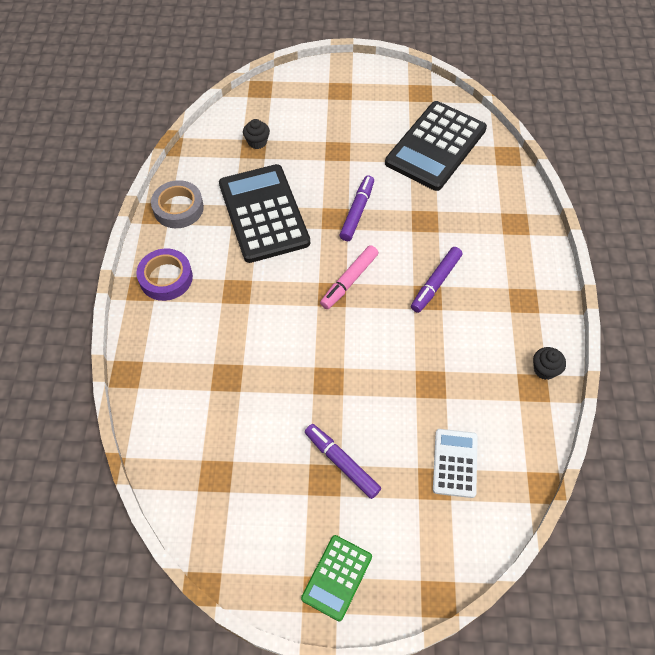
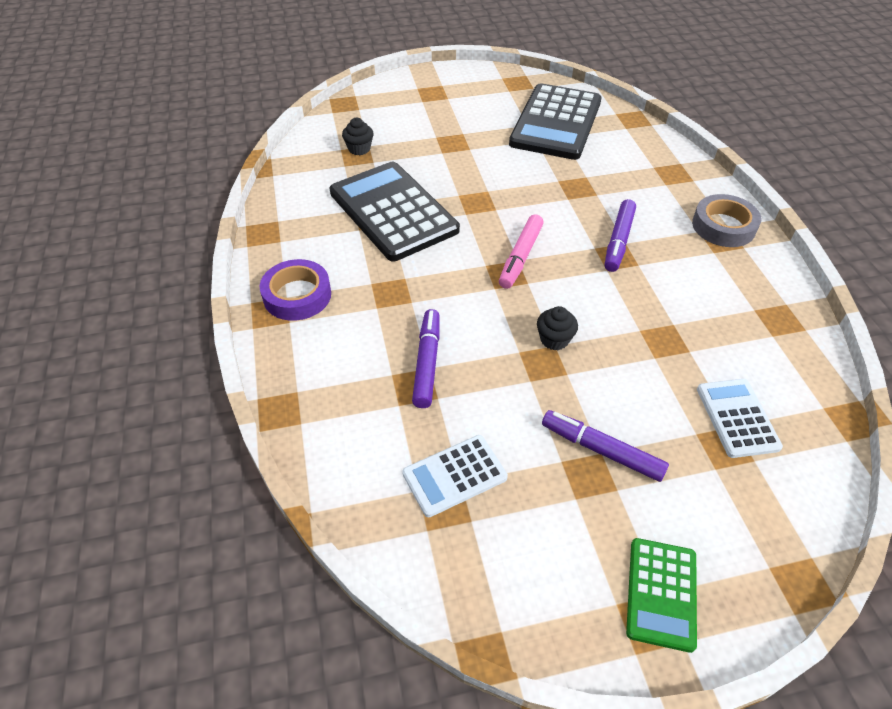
camera: 15 degrees left, 10 degrees down
(178, 208) = (288, 224): grey tape -> grey tape (723, 226)
(230, 455) = (454, 475): none -> white calculator
(357, 212) = (499, 192): purple marker -> purple marker (427, 363)
(544, 369) = (782, 299): black cupcake -> black cupcake (554, 339)

